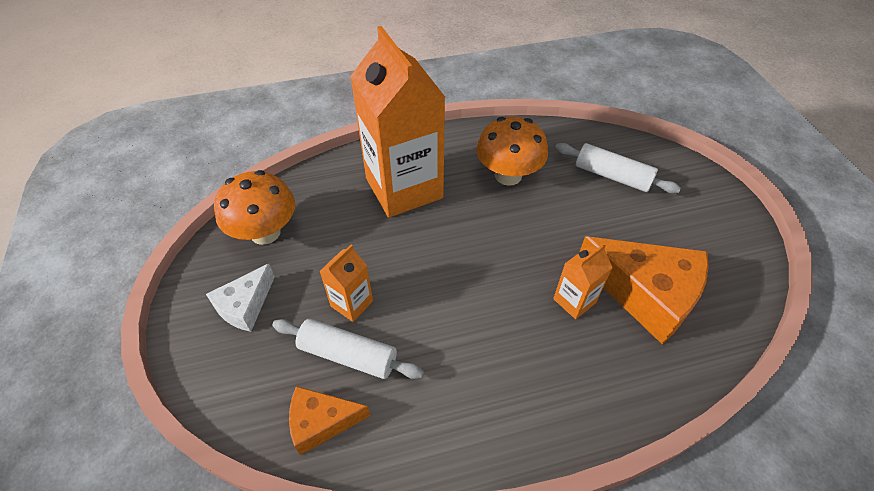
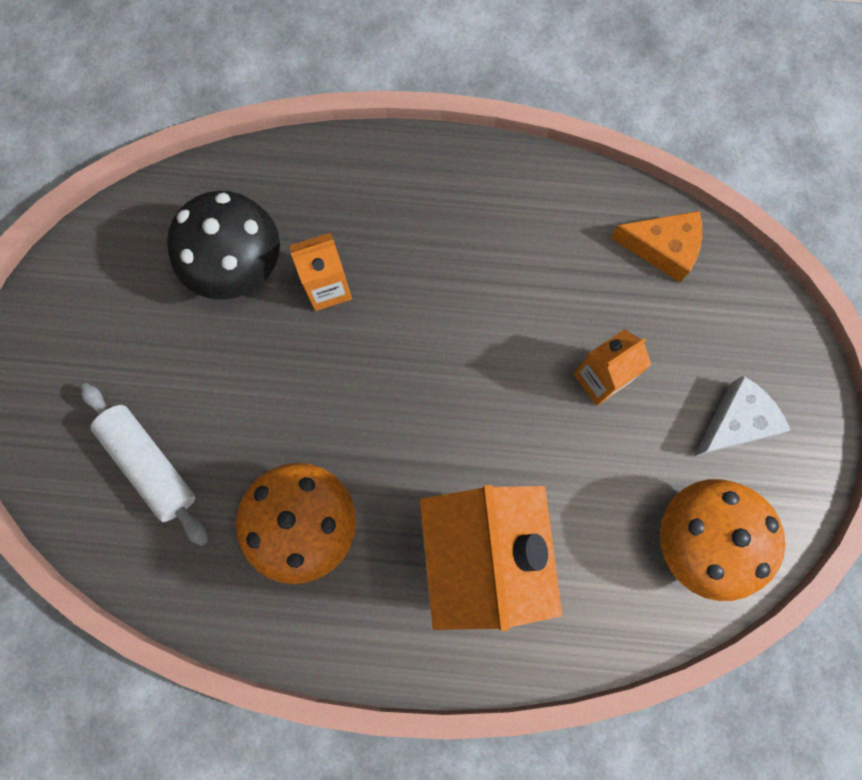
camera: 160 degrees left, 25 degrees up
(348, 355) = (619, 312): white rolling pin -> none
(645, 294) = (237, 267): orange cheese -> black mushroom

